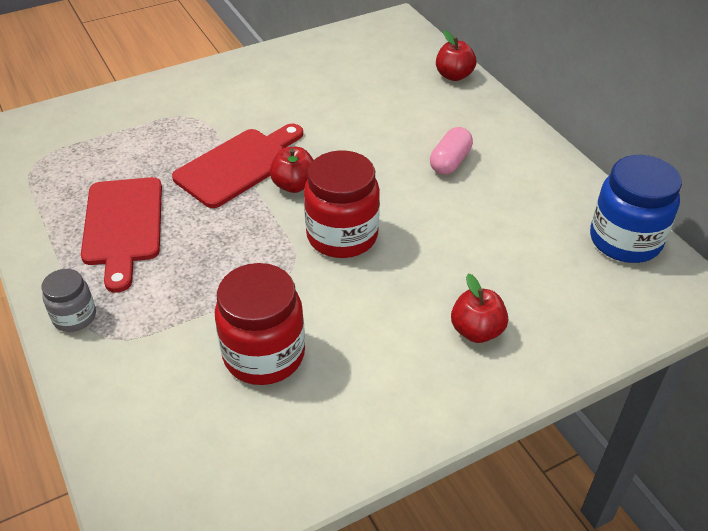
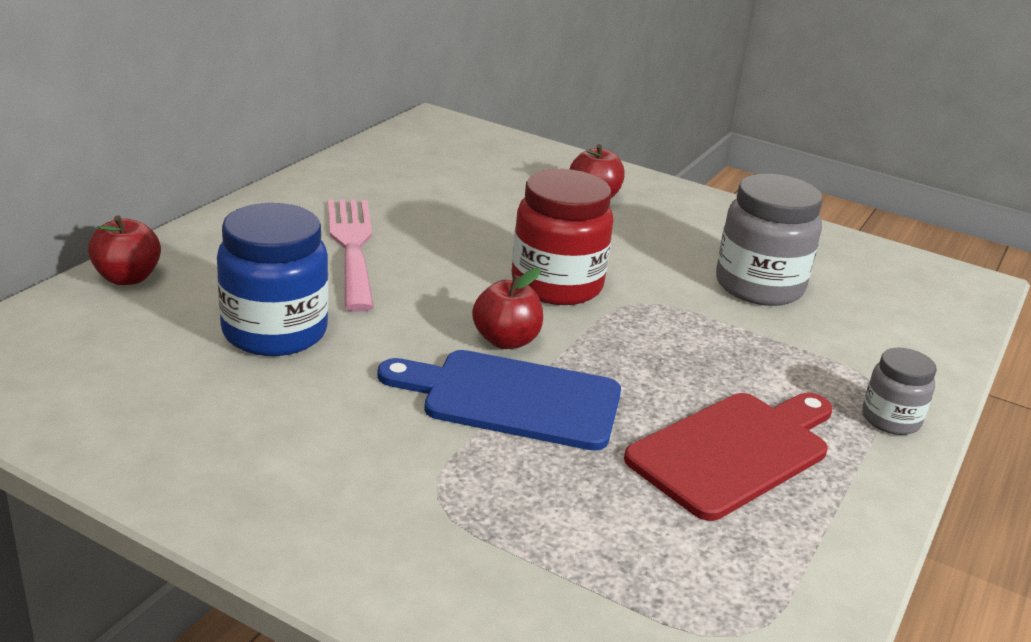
camera: 125 degrees left, 15 degrees down
(238, 165) = (512, 399): red cutting board -> blue cutting board
(264, 355) = (759, 286): red jar -> grey jar
(450, 162) = (352, 247): pink capsule -> pink fork
(625, 240) = (398, 149): blue jar -> blue jar (275, 332)

